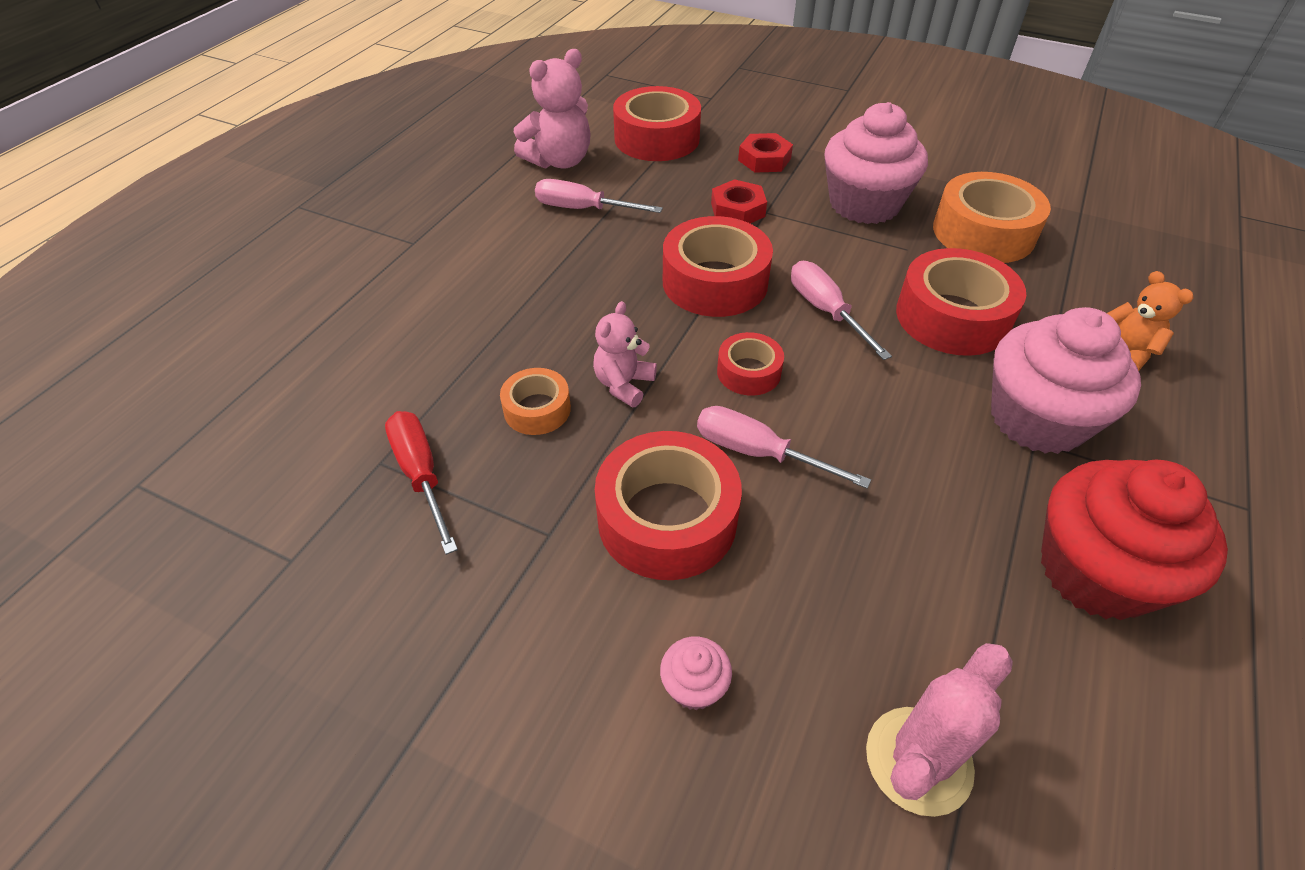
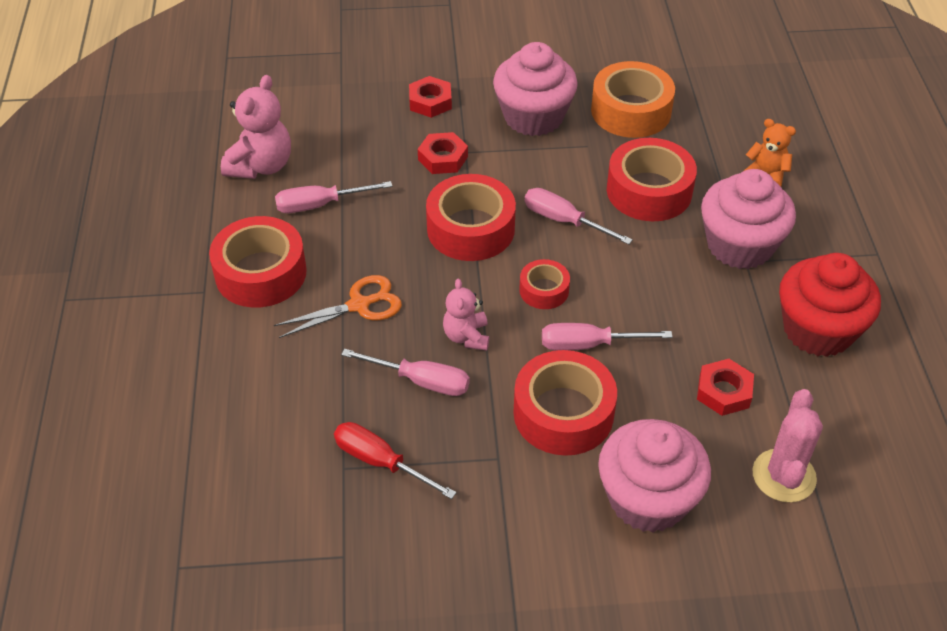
camera: 30 degrees left, 0 degrees up
(537, 409) = (421, 381): orange tape -> pink screwdriver
(540, 309) = (359, 305): none -> orange scissors
(657, 138) = (327, 112): red tape -> red tape (261, 273)
(694, 686) = (648, 499): pink cupcake -> pink cupcake, size x2.40
(900, 591) = (724, 392): none -> red nut

